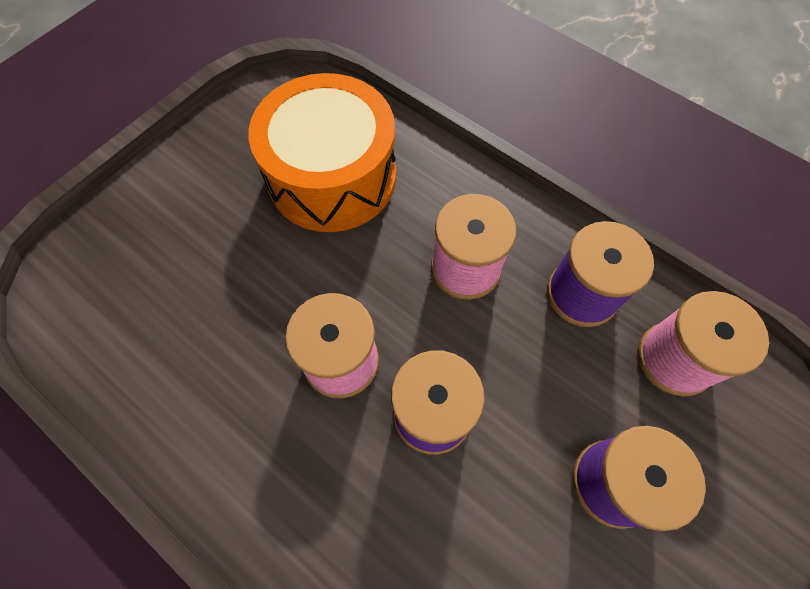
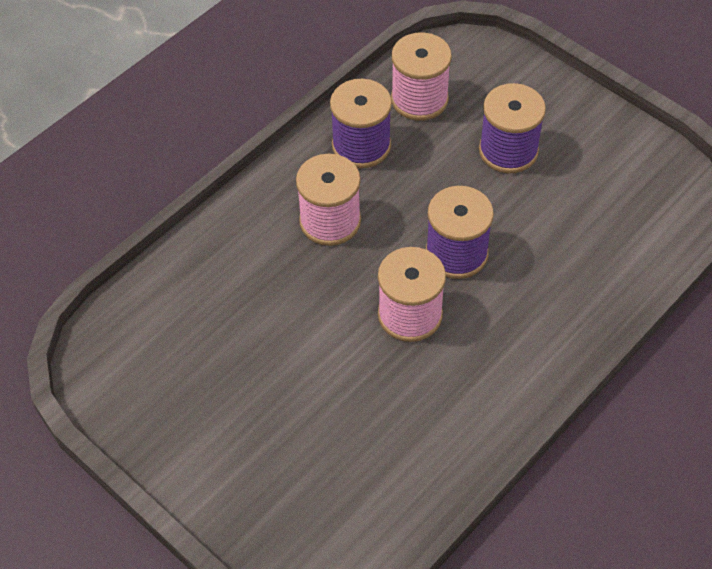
camera: 85 degrees left, 10 degrees down
(332, 176) = (217, 321): orange drum -> none

